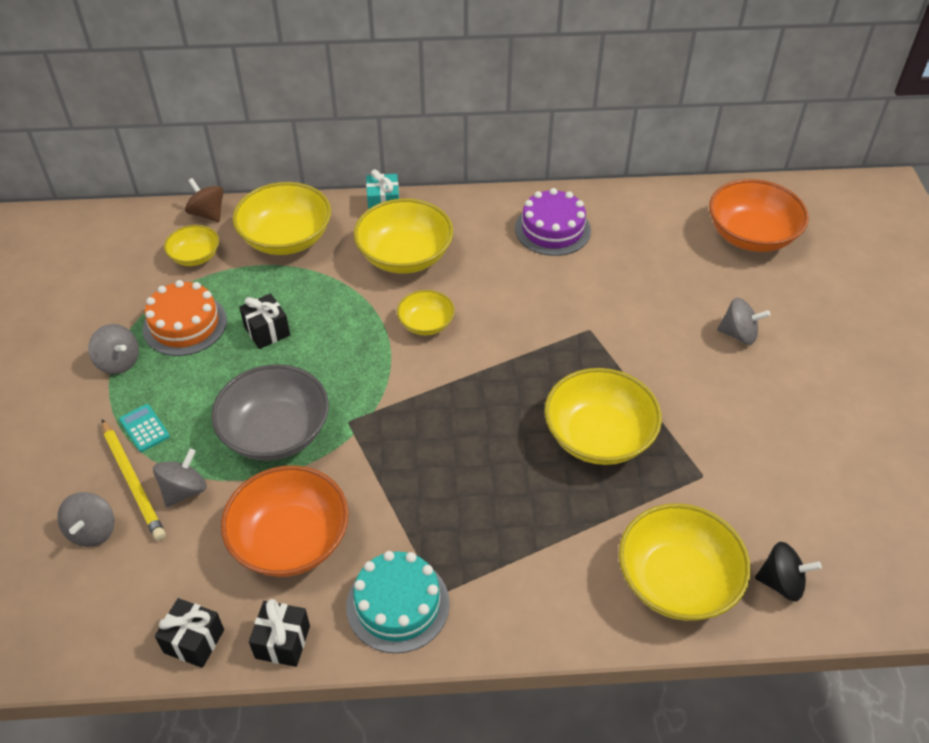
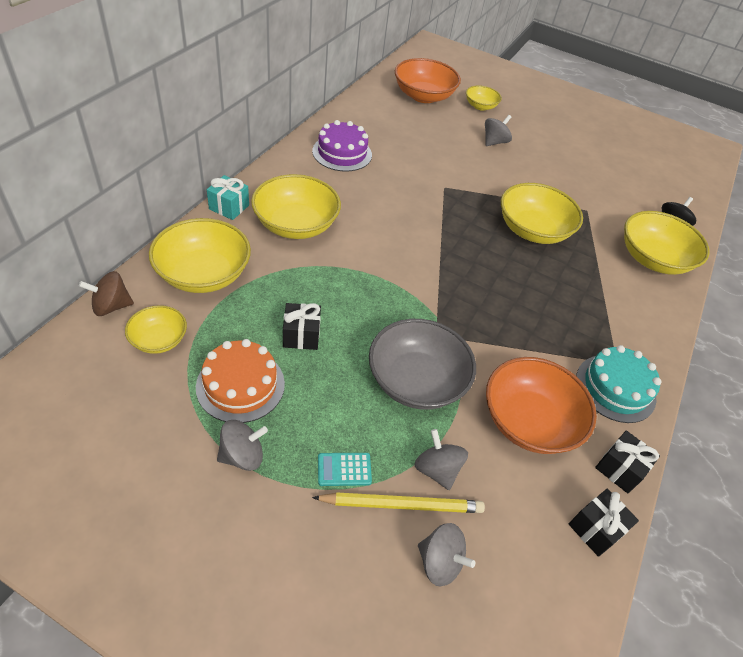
camera: 65 degrees left, 0 degrees up
(426, 323) = (375, 249): yellow bowl -> yellow bowl (480, 106)

